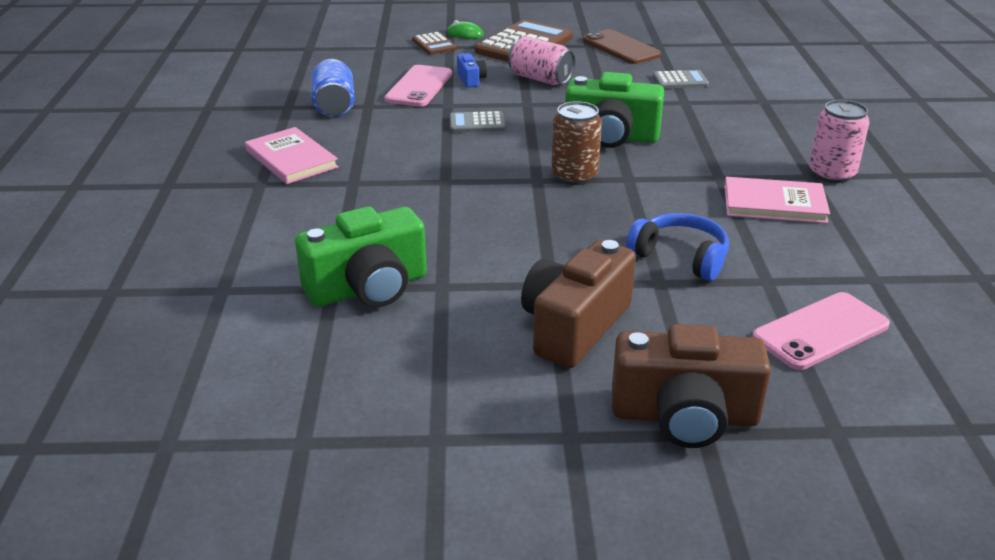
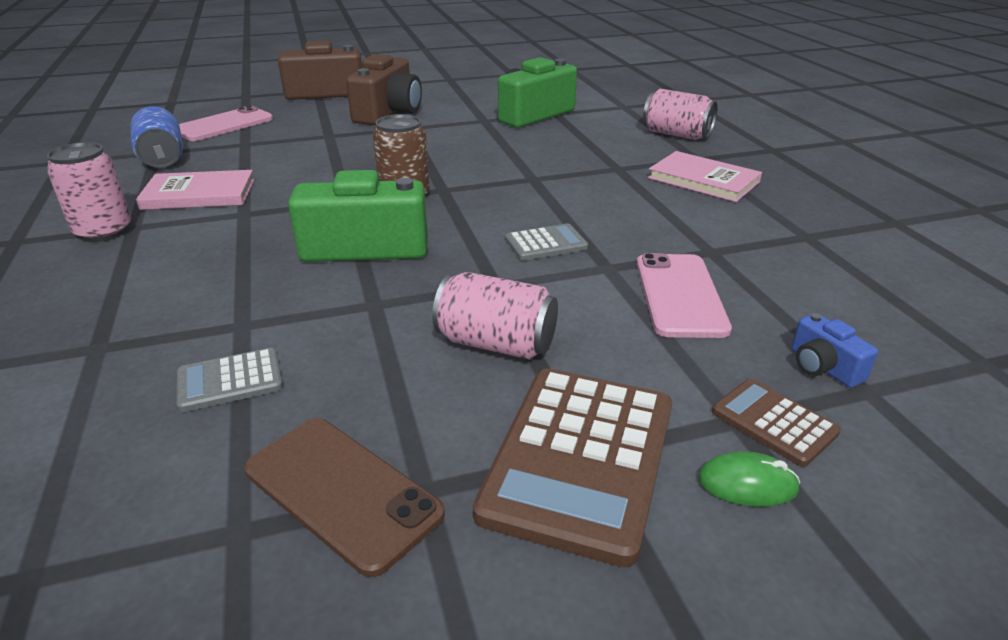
camera: 165 degrees right, 0 degrees up
(231, 221) = (676, 134): none -> pink can
(334, 106) = (751, 244): blue can -> blue can (162, 158)
(471, 80) = (613, 323): blue camera -> blue camera (823, 367)
(680, 257) = (308, 149): blue headphones -> none

